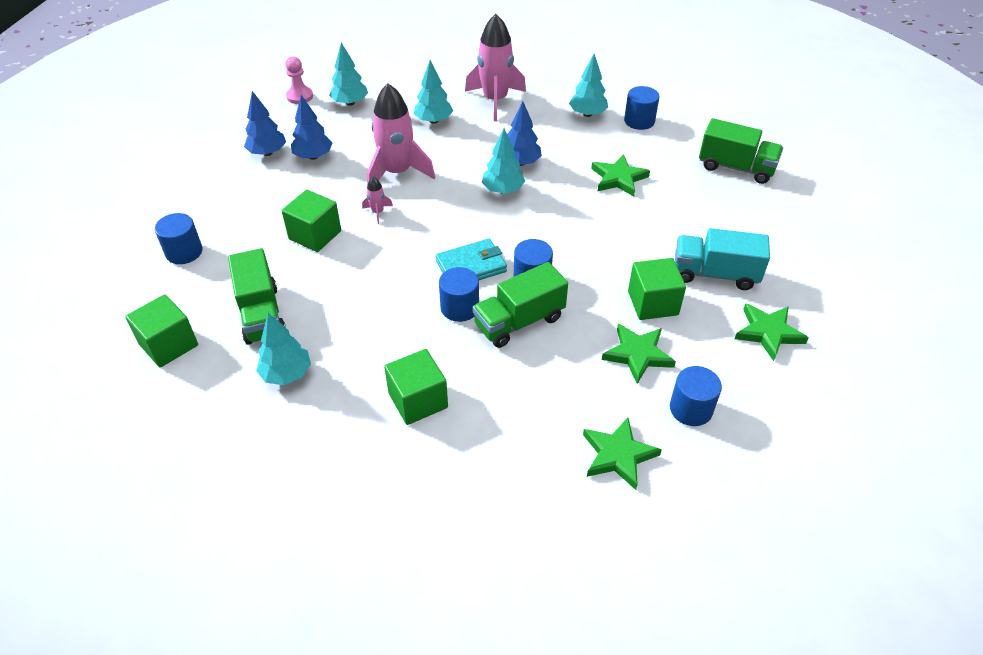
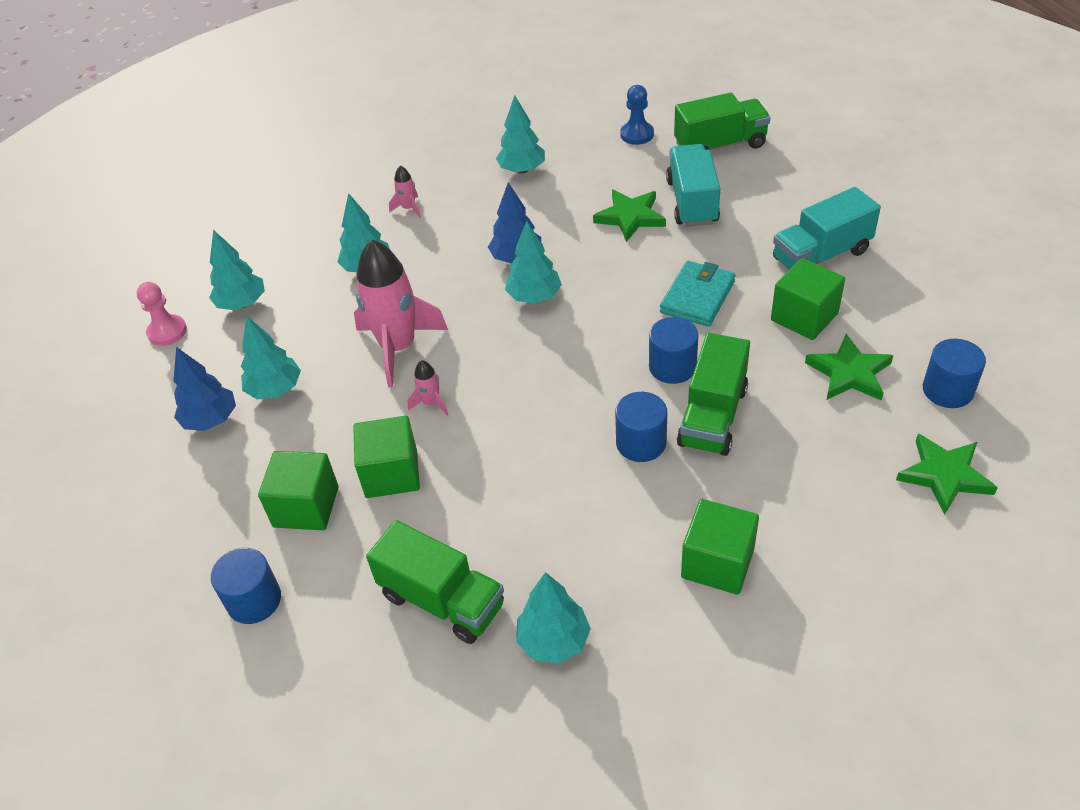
camera: 35 degrees left, 0 degrees up
(169, 345) = (376, 715): green cube -> green cube (306, 507)
(313, 156) = (275, 389): blue tree -> turquoise tree
(471, 266) = (600, 394): turquoise wallet -> turquoise wallet (697, 297)
(495, 100) = (409, 208): pink rocket -> pink rocket, size x0.43
(639, 121) = (580, 149): blue cylinder -> none
(670, 192) = (692, 202): none -> turquoise truck
(687, 131) = (637, 134): none -> blue pawn
(768, 332) = (923, 279): green star -> none

